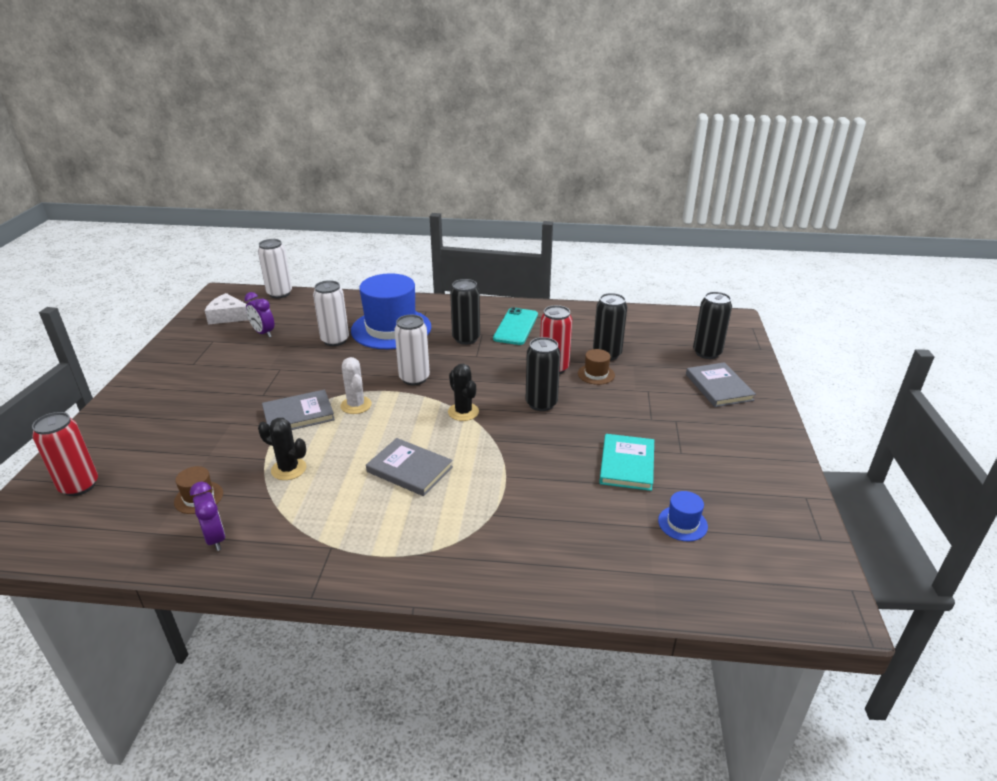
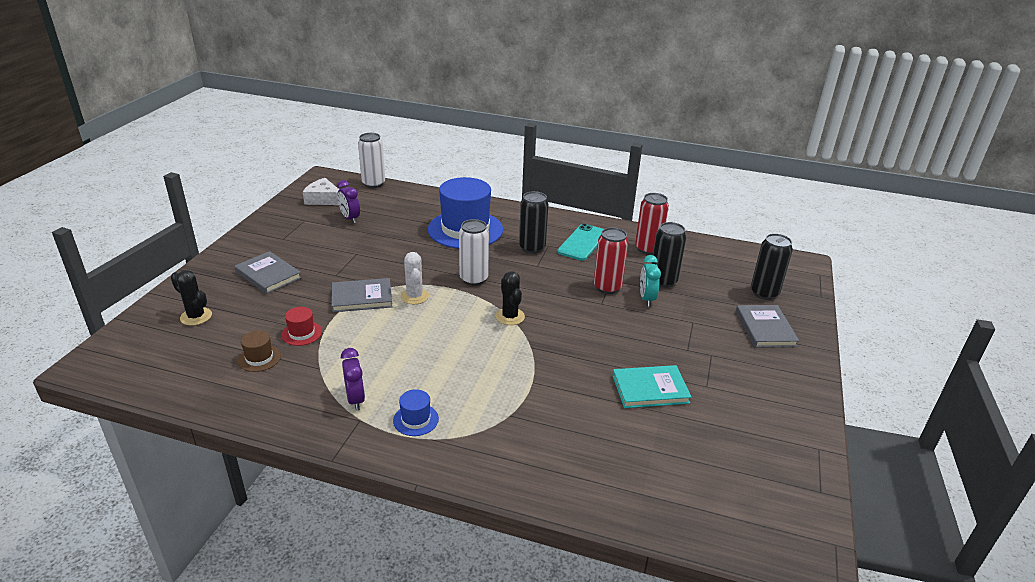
camera: 10 degrees right, 0 degrees up
(79, 486) = (165, 332): red can -> red can (647, 249)
(215, 538) = (264, 396): purple clock -> purple clock (355, 399)
(240, 463) = (301, 333): none -> red hat
(288, 469) = (341, 345): black cactus -> black cactus (196, 316)
(335, 340) = (411, 234): white can -> none
(409, 469) = (446, 362): grey book -> grey book (268, 275)
(541, 403) = (585, 319): black can -> none
(596, 374) = (646, 299): brown hat -> turquoise clock
(627, 464) = (650, 389): turquoise book -> turquoise book turned 60 degrees clockwise
(682, 523) = (687, 453): blue hat -> blue hat (416, 419)

